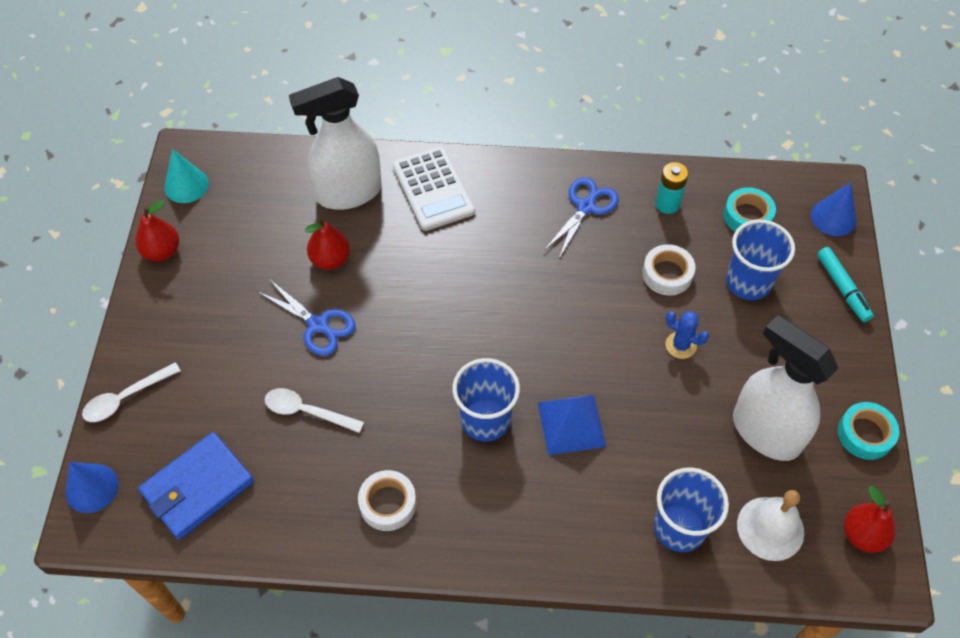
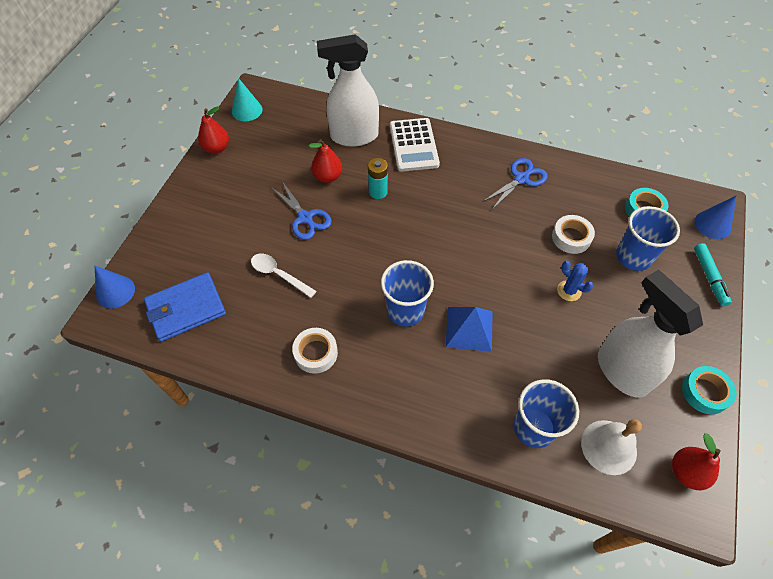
camera: 15 degrees right, 0 degrees up
(125, 398) = (159, 237): white spoon -> none
(667, 204) = (583, 189): turquoise battery -> turquoise battery (378, 192)

